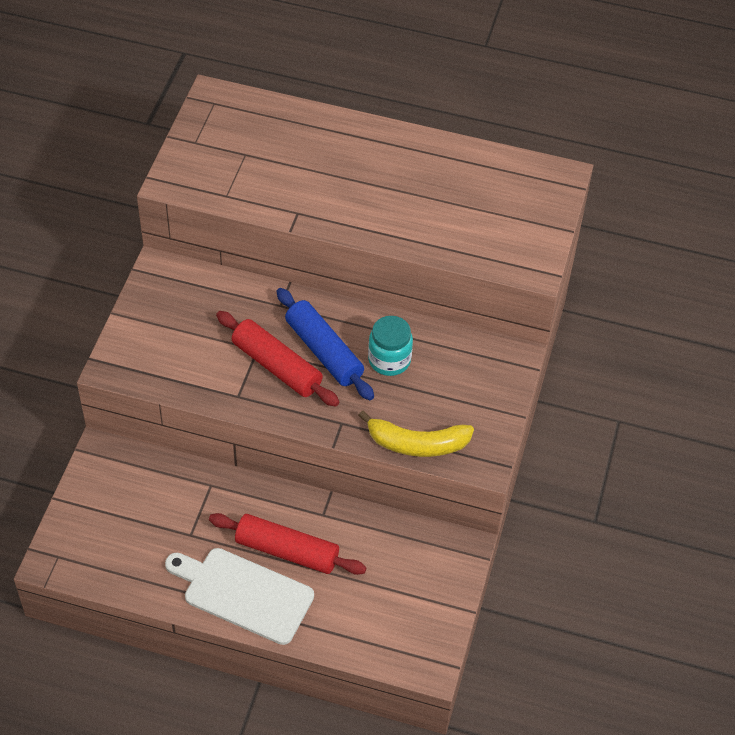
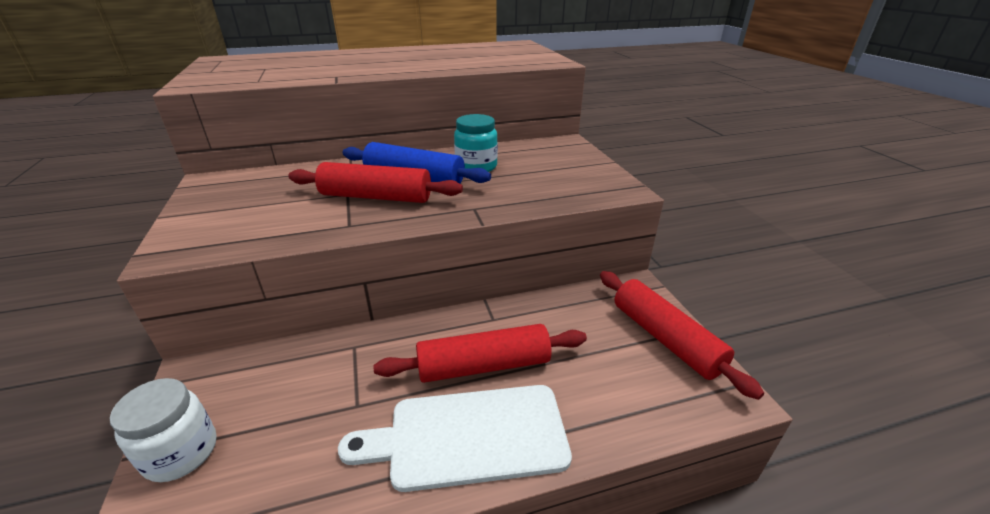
camera: 30 degrees left, 20 degrees down
(83, 511) = (181, 452): none -> white jar
(417, 444) = (555, 198): yellow banana -> none
(434, 603) = (665, 338): none -> red rolling pin

